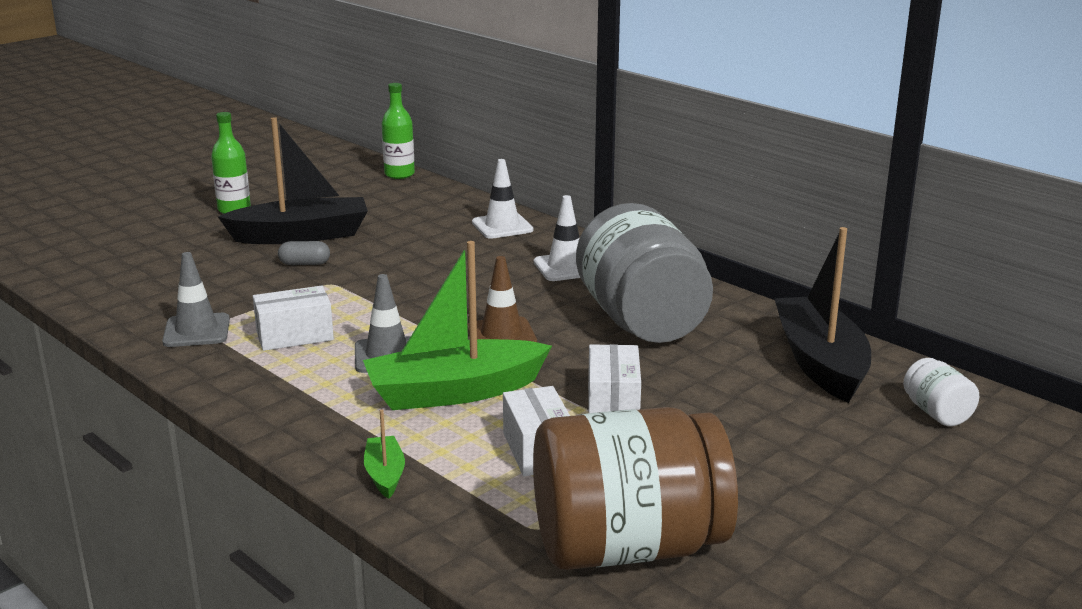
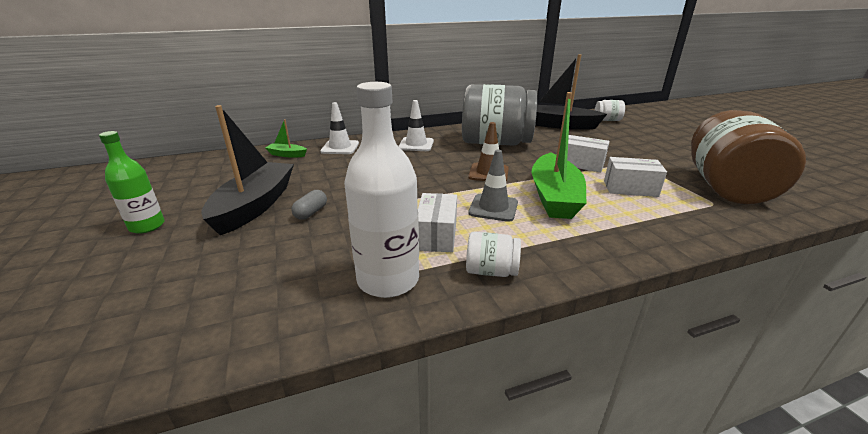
camera: 65 degrees left, 5 degrees up
(196, 331) = (388, 280): grey traffic cone -> white bottle
(236, 376) = (491, 271): none -> white jar
(385, 475) = (657, 234): green boat -> green boat (287, 155)
(399, 174) = (205, 158): green bottle -> none

